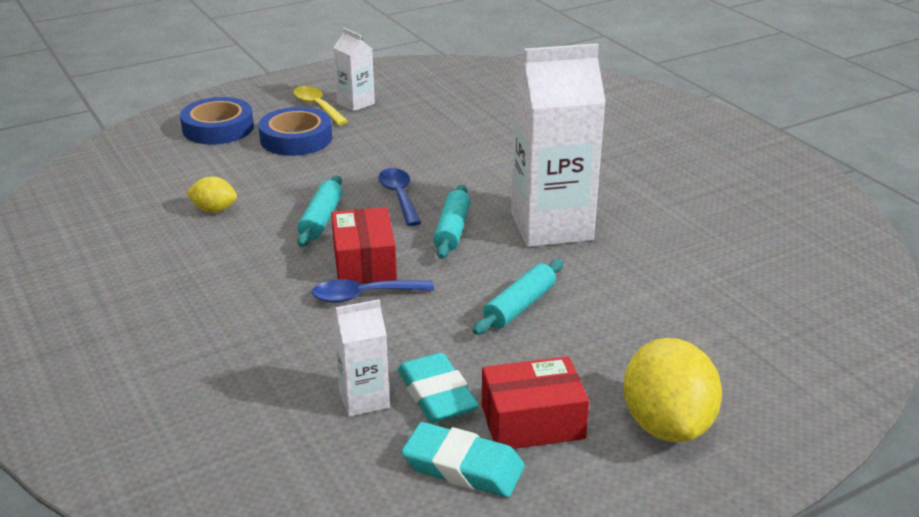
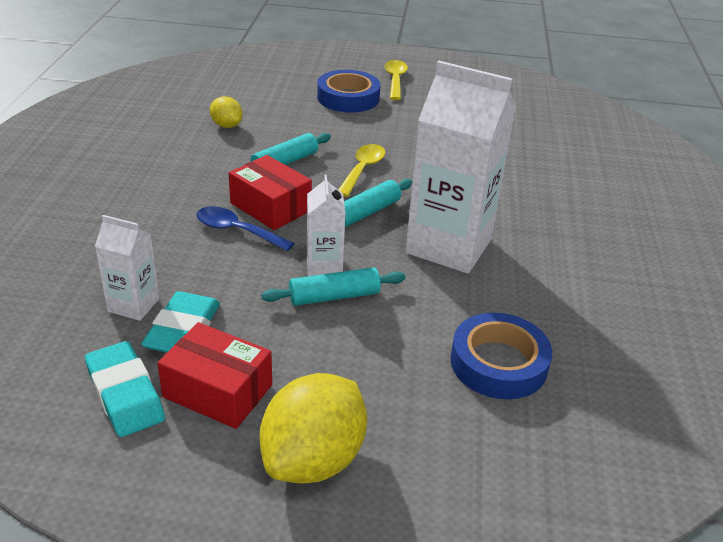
camera: 35 degrees right, 5 degrees up
(218, 128) = (306, 70): blue tape -> blue tape (498, 363)
(356, 103) = (427, 88): white carton -> white carton (324, 266)
(364, 262) = (270, 207): red box -> red box turned 75 degrees counterclockwise
(399, 196) = (362, 170): blue spoon -> yellow spoon

